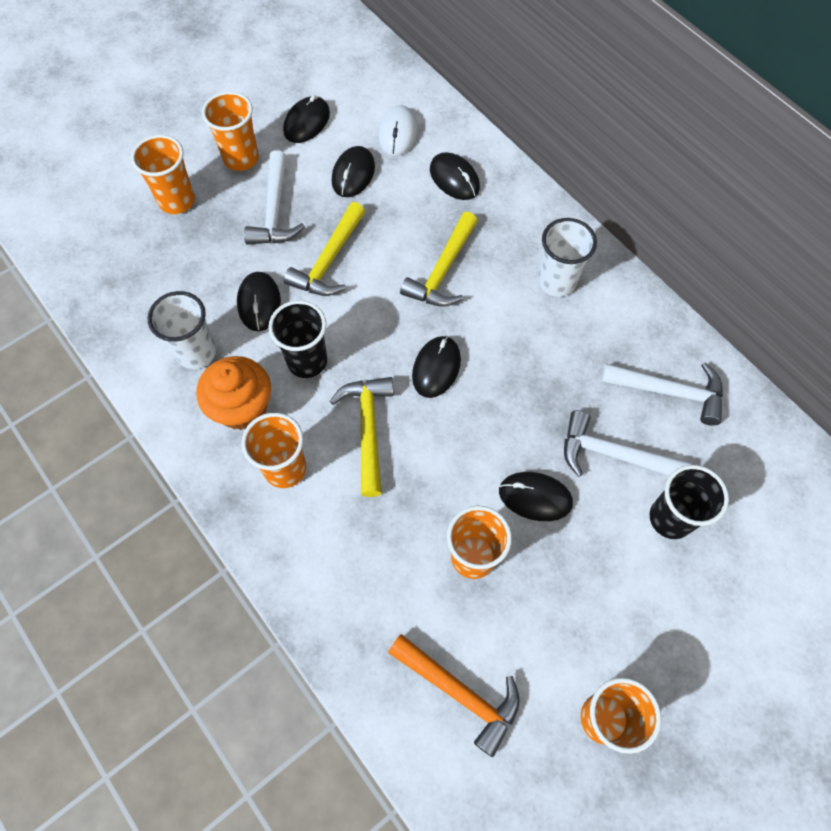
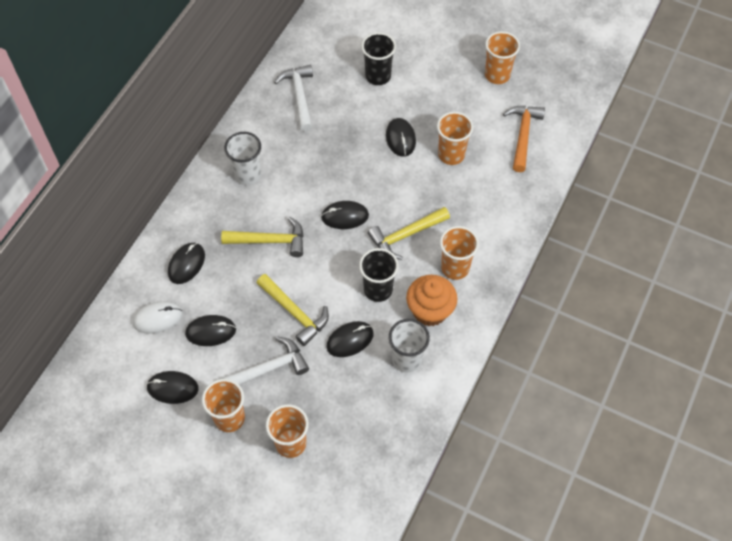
camera: 115 degrees left, 5 degrees down
(329, 260) = (294, 312): yellow hammer -> yellow hammer turned 45 degrees clockwise
(613, 454) = (354, 111): white hammer -> none

